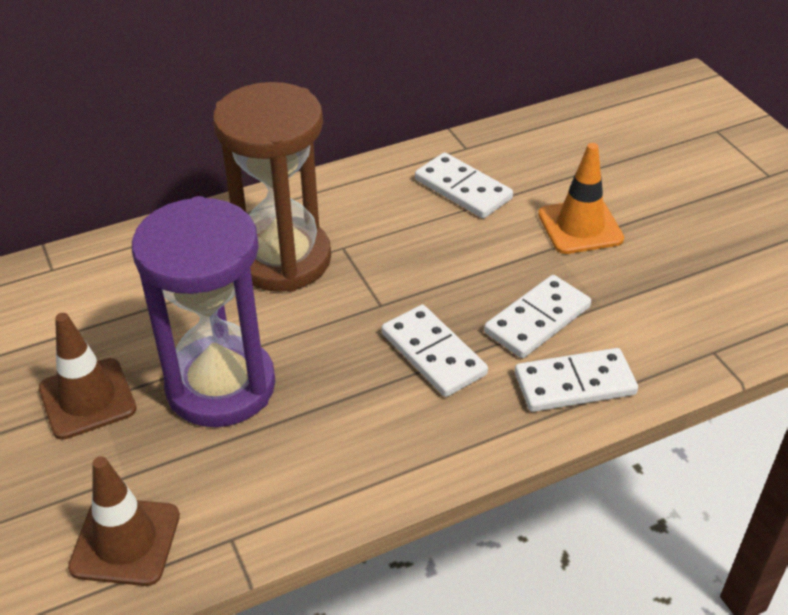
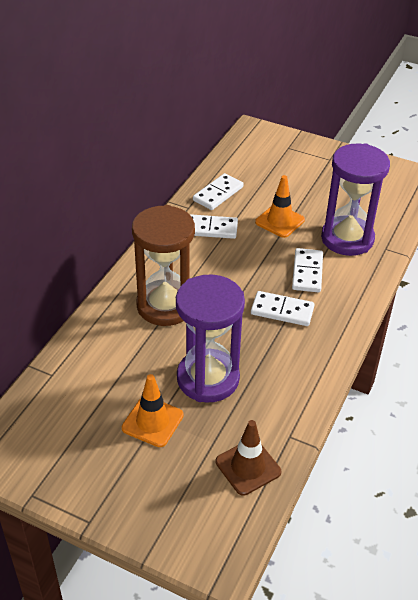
camera: 40 degrees left, 0 degrees up
(87, 399) = (152, 421): brown traffic cone -> orange traffic cone
(574, 384) = (350, 291): white domino -> white domino (218, 194)
(662, 304) = (347, 239): none -> purple hourglass

